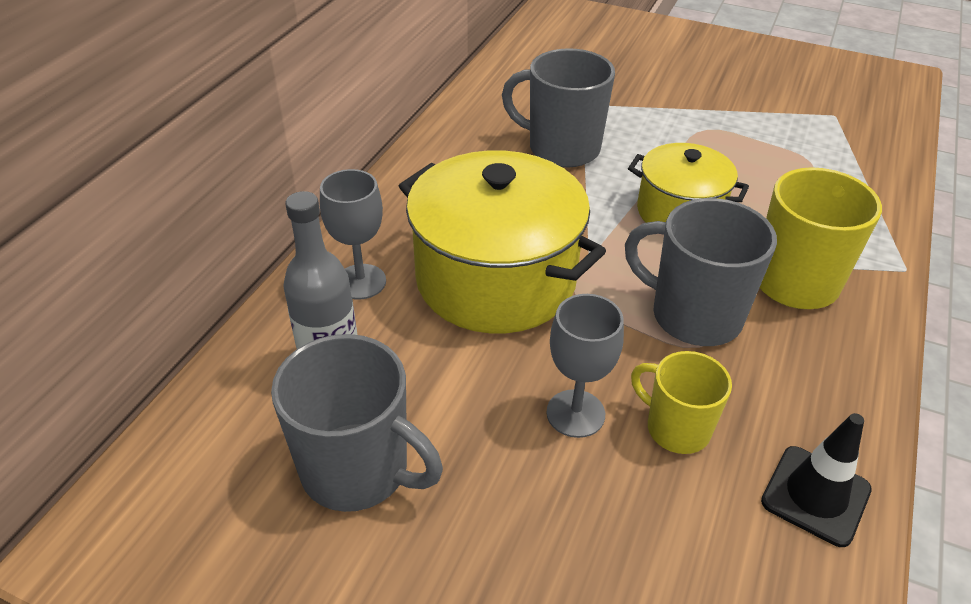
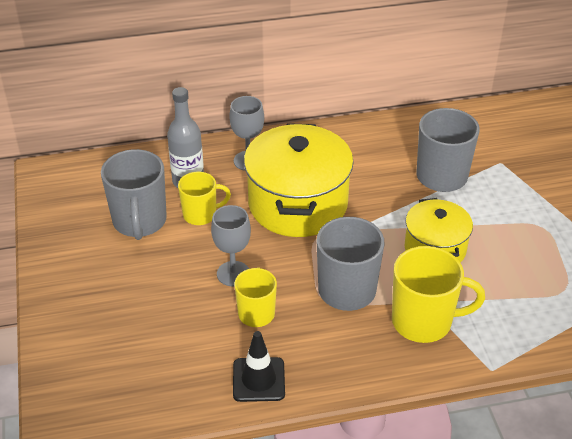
camera: 55 degrees right, 0 degrees up
(417, 386) = (201, 214): none -> yellow mug

